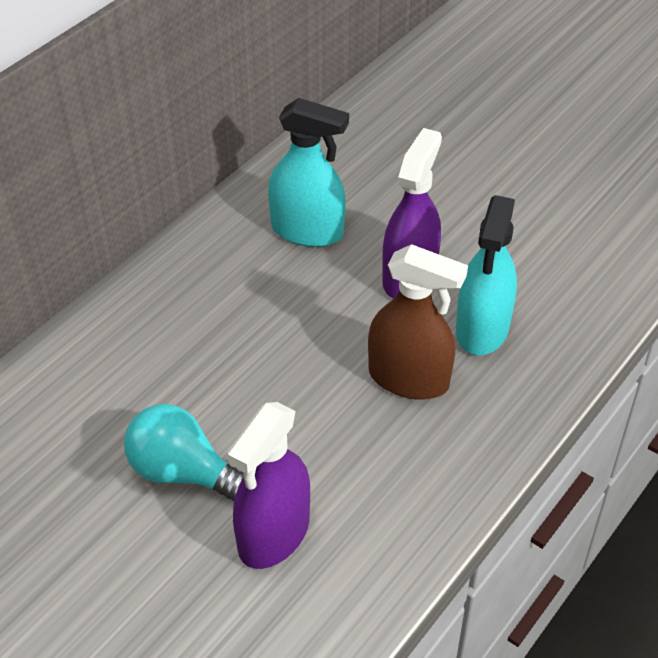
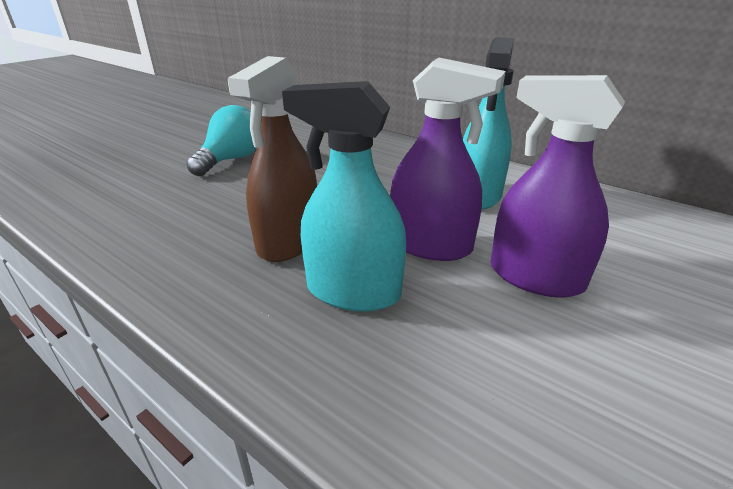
camera: 90 degrees right, 15 degrees down
(273, 534) = (160, 186): purple spray bottle -> purple spray bottle (535, 277)

